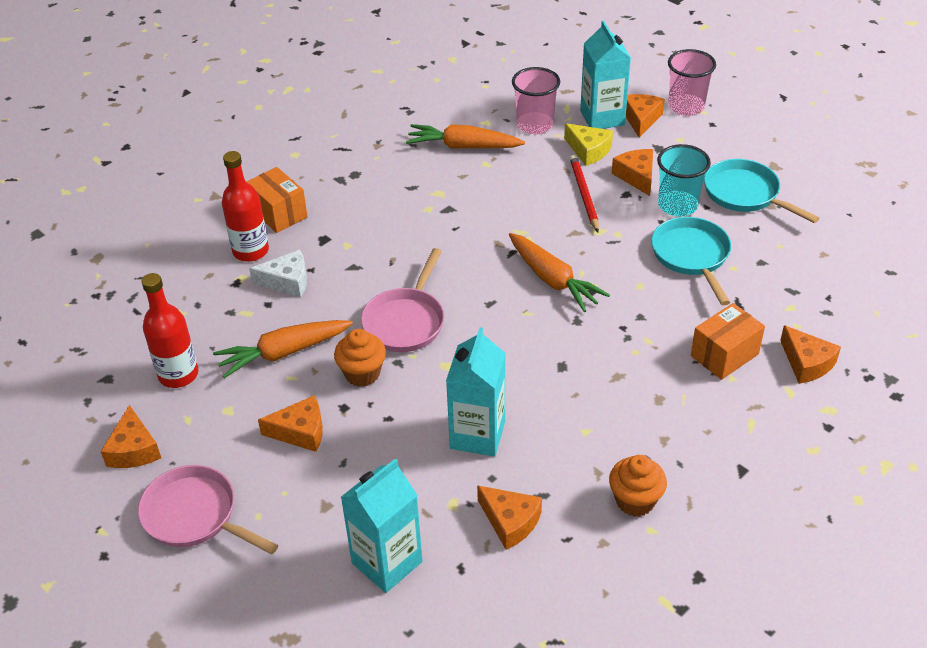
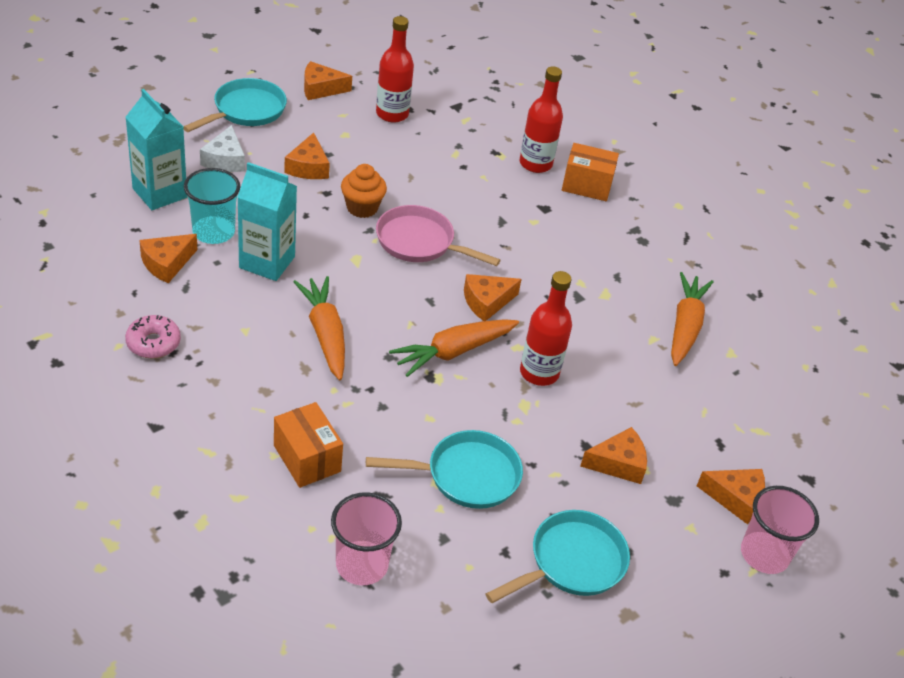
camera: 90 degrees right, 0 degrees up
(195, 515) = (246, 110): pink pan -> turquoise pan
(279, 213) = (586, 185): orange box -> orange box turned 45 degrees clockwise
(283, 353) = (400, 168): orange carrot -> orange carrot (325, 334)
(287, 281) = (490, 180): white cheese -> white cheese (225, 160)
(535, 125) = (725, 394): pink cup -> pink cup (362, 564)
(555, 225) = (539, 373): none -> red bottle
(583, 194) = (589, 408): red pencil -> none
(588, 150) = (672, 431): yellow cheese -> none
(602, 118) = (739, 460): turquoise carton -> none
(635, 501) = (153, 343): orange cupcake -> pink donut
(677, 205) = (559, 488): turquoise cup -> turquoise cup (213, 232)
(806, 363) = (272, 526): orange cheese -> orange cheese (486, 302)

